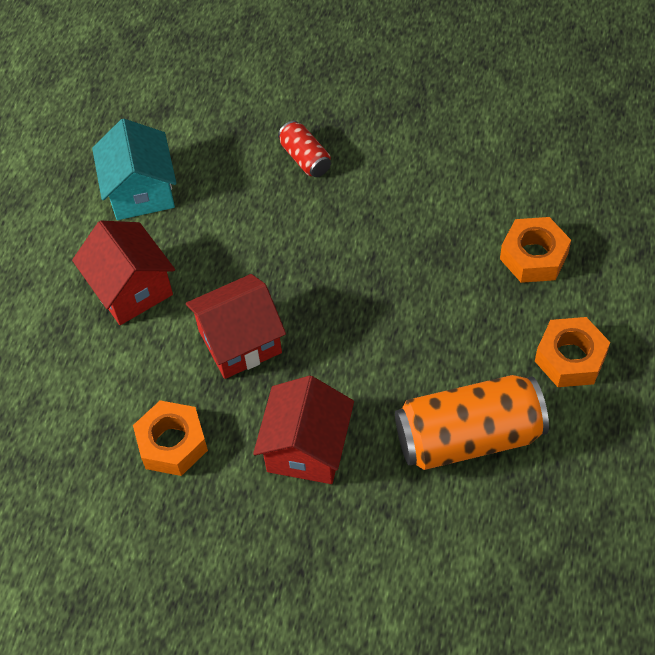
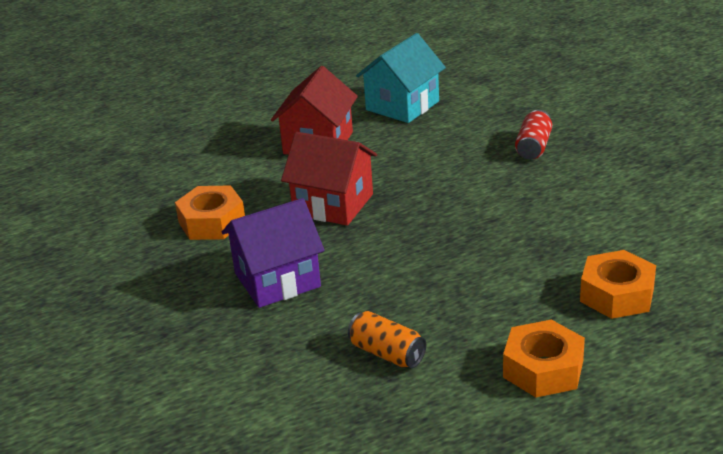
camera: 50 degrees right, 25 degrees down
(307, 448) = (277, 280): red house -> purple house
(468, 437) = (387, 353): orange can -> orange can, size x0.49

